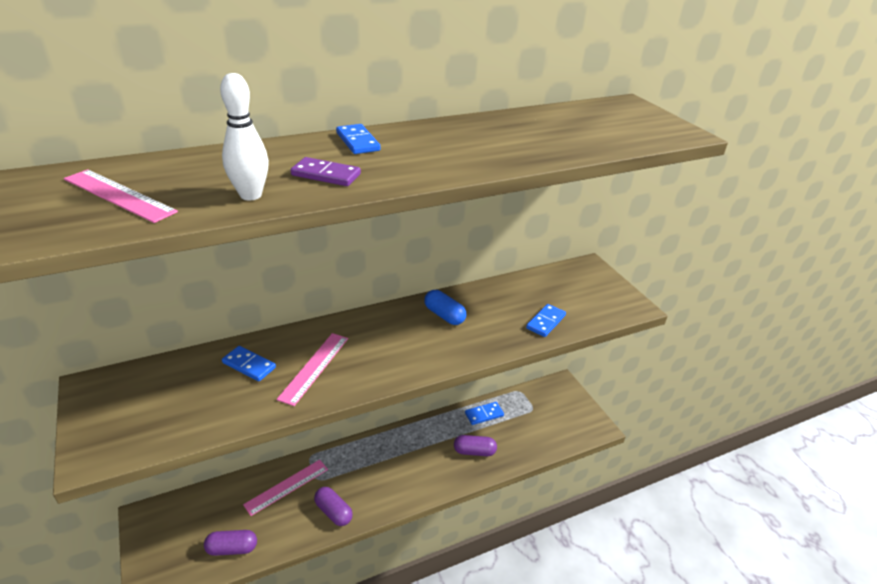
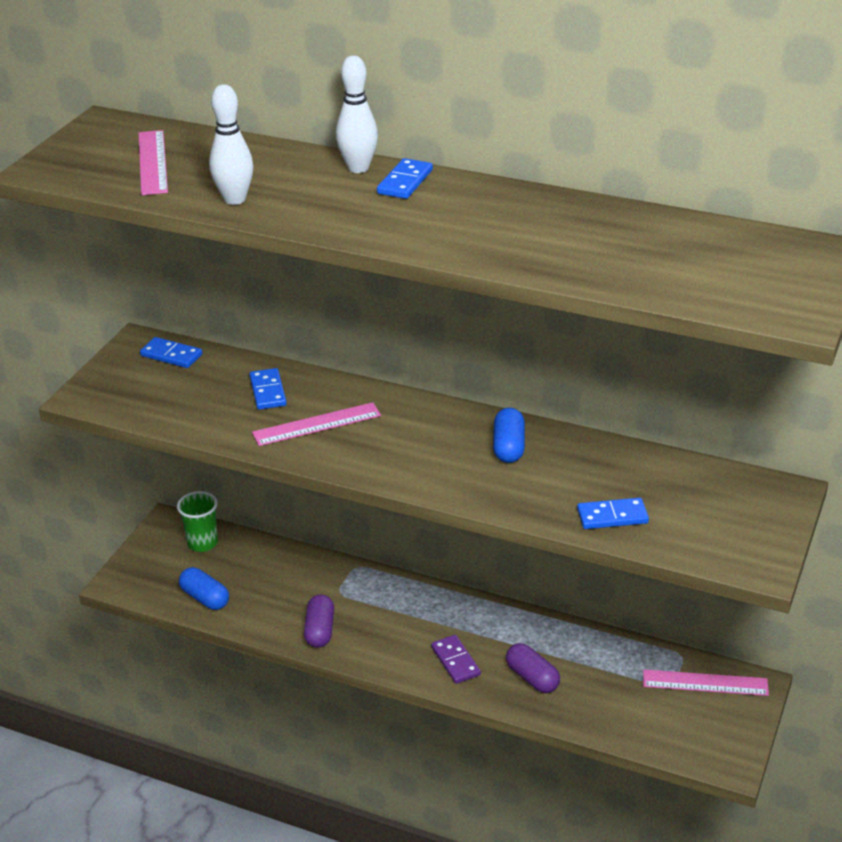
camera: 50 degrees right, 0 degrees up
(187, 512) = (202, 543): none -> green cup
(232, 548) = (205, 598): purple capsule -> blue capsule
(287, 487) = (304, 579): pink ruler -> pink ruler (705, 683)
(309, 144) = (358, 168): none -> white bowling pin
(326, 175) = (319, 205): purple domino -> purple domino (455, 661)
(484, 414) = (597, 650): blue domino -> blue domino (171, 355)

